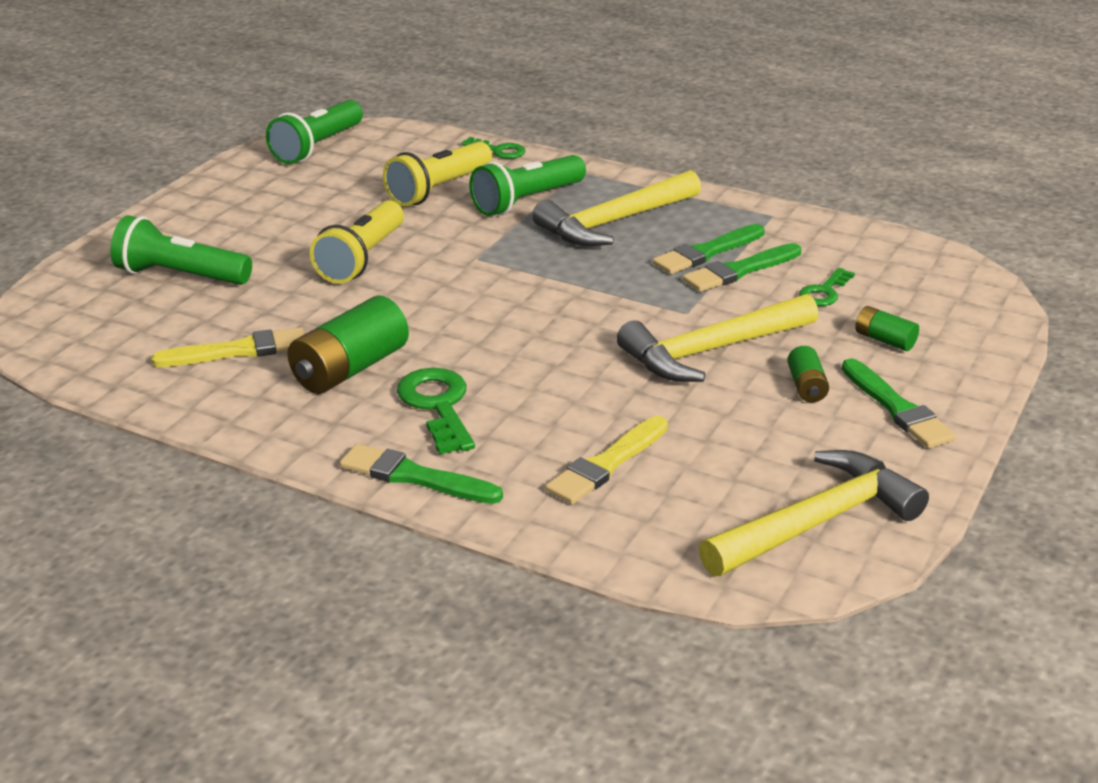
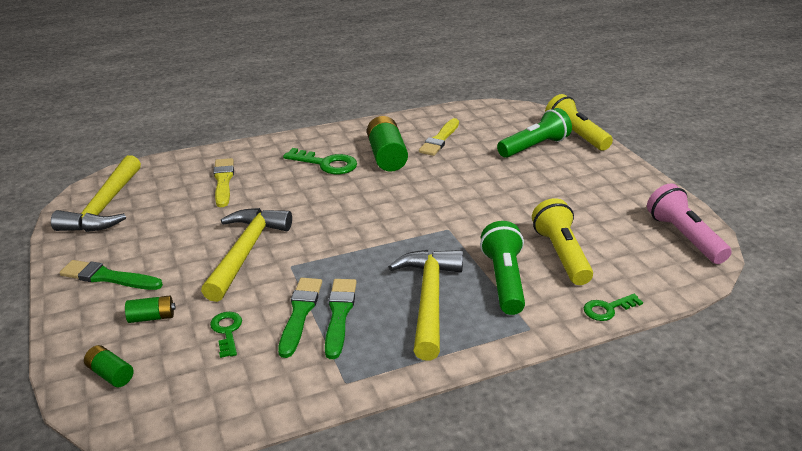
camera: 130 degrees right, 0 degrees up
(317, 147) = (683, 237): green flashlight -> pink flashlight
(362, 259) = (492, 195): yellow flashlight -> yellow flashlight (575, 135)
(414, 476) = (289, 142): green brush -> none
(806, 386) = (171, 261): green battery -> green battery (110, 374)

